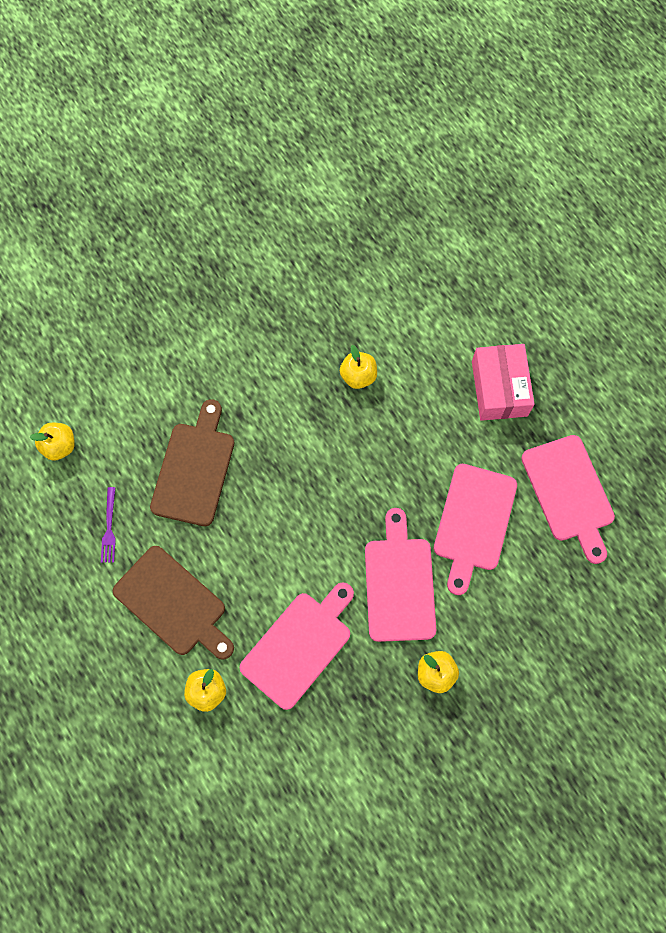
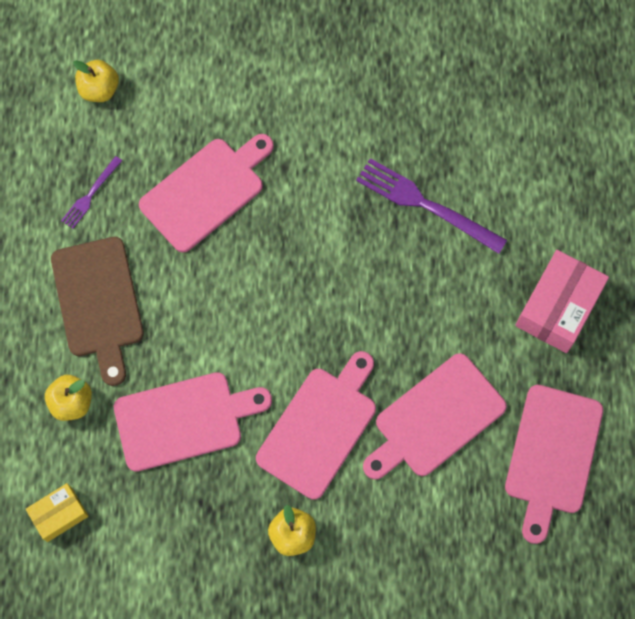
camera: 35 degrees right, 0 degrees up
(194, 469) = (206, 191): brown cutting board -> pink cutting board
(258, 780) = (59, 514): none -> yellow box
(358, 376) = (425, 204): yellow apple -> purple fork

